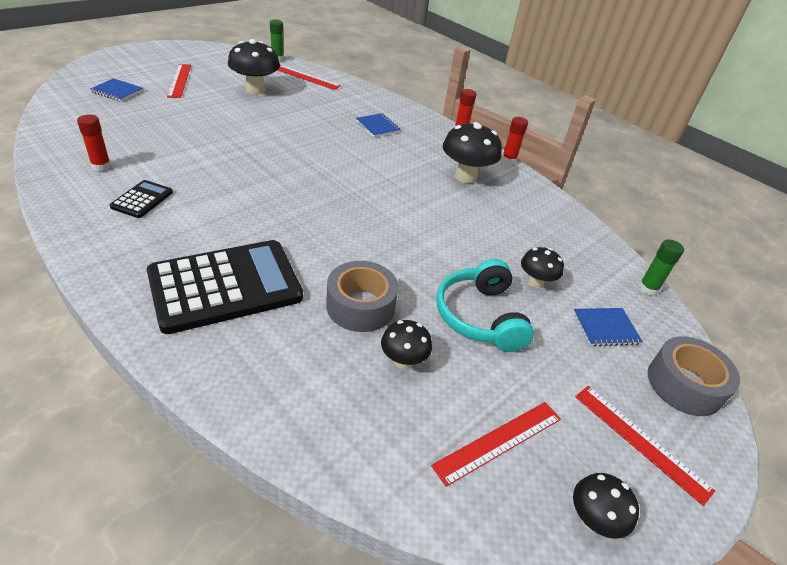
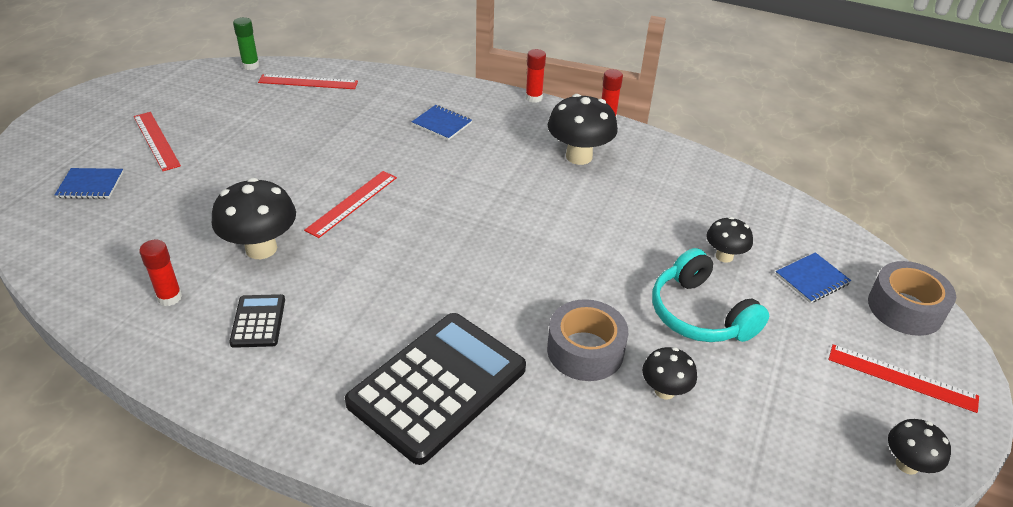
camera: 20 degrees left, 0 degrees up
(255, 90) = (262, 122): black mushroom -> black mushroom (261, 248)
(498, 441) = (795, 430): red ruler -> red ruler (352, 203)
(647, 289) = (822, 222): green glue stick -> none

